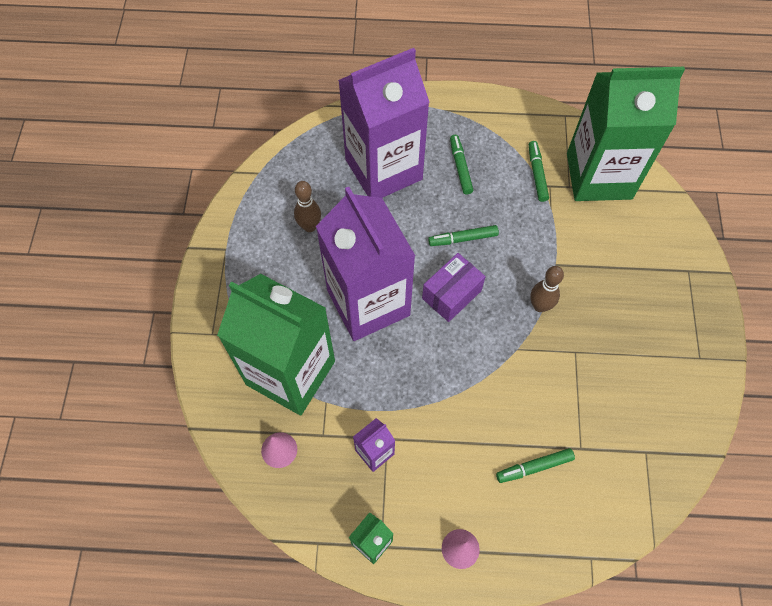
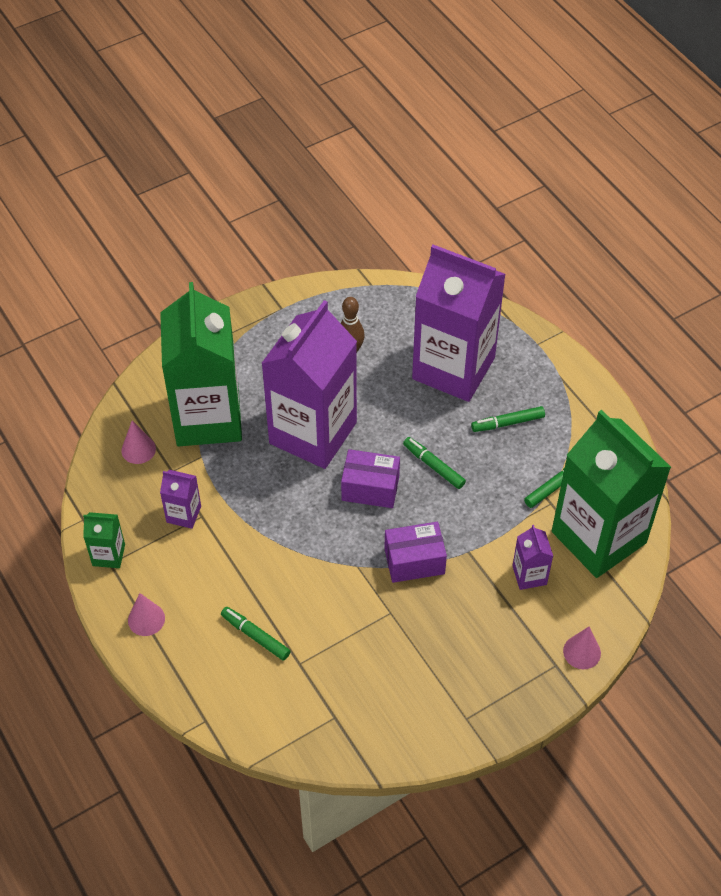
camera: 55 degrees right, 10 degrees down
(460, 167) = (507, 423): green marker -> green marker turned 150 degrees counterclockwise
(540, 306) = (414, 561): brown bowling pin -> purple box
(602, 238) = (529, 575): none -> purple carton
(687, 247) = (582, 652): none -> pink cone

